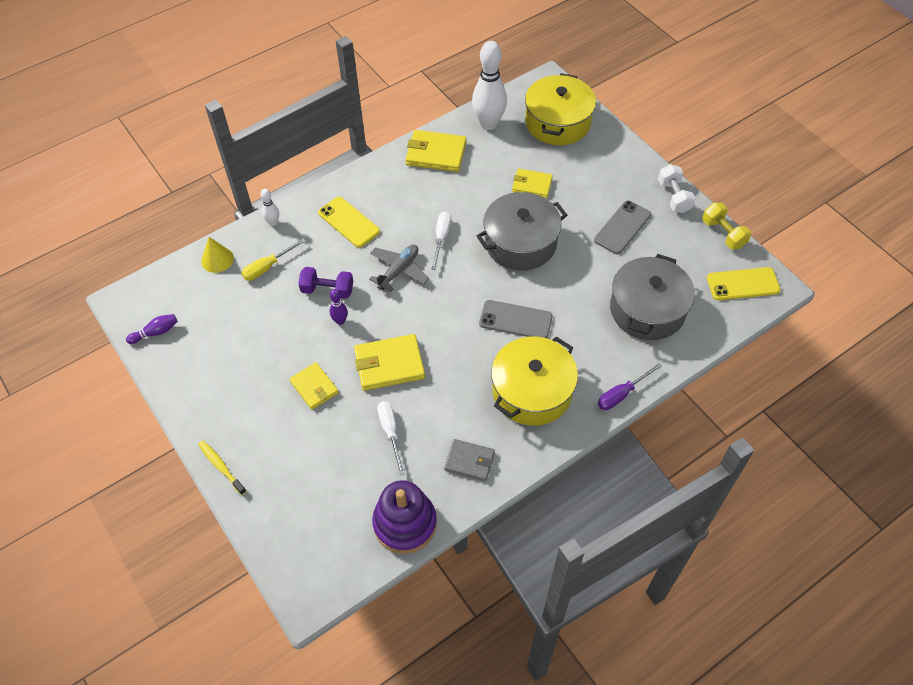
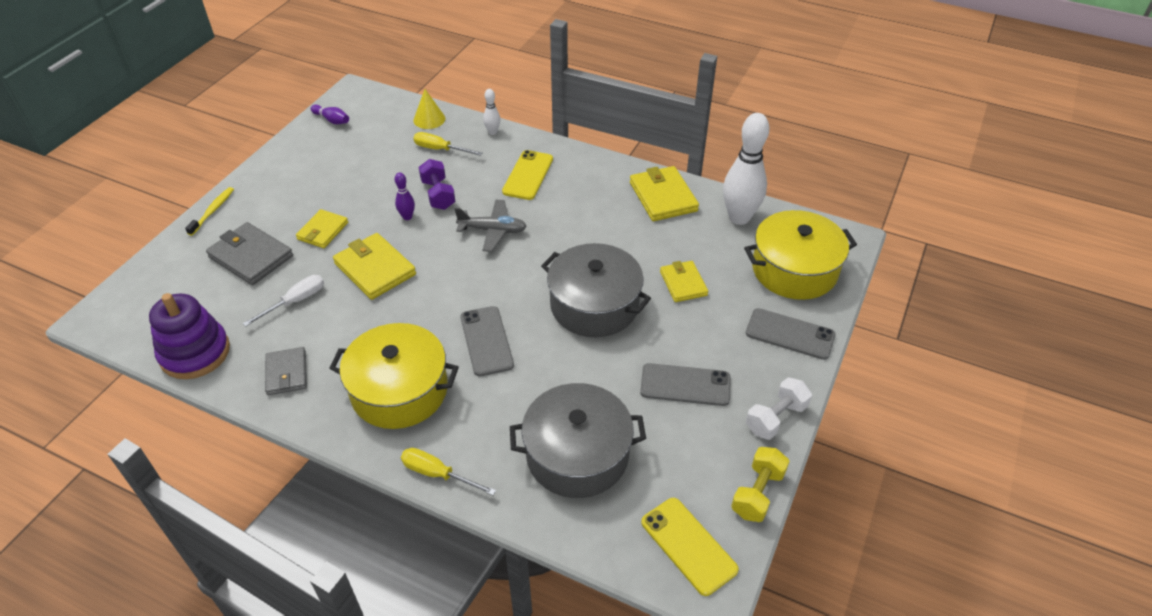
camera: 60 degrees right, 10 degrees down
(310, 451) = (251, 257): none -> grey wallet
(441, 238) = (555, 244): white screwdriver -> none
(612, 154) = (790, 334): none -> grey phone
(621, 394) = (437, 474): purple screwdriver -> yellow screwdriver

